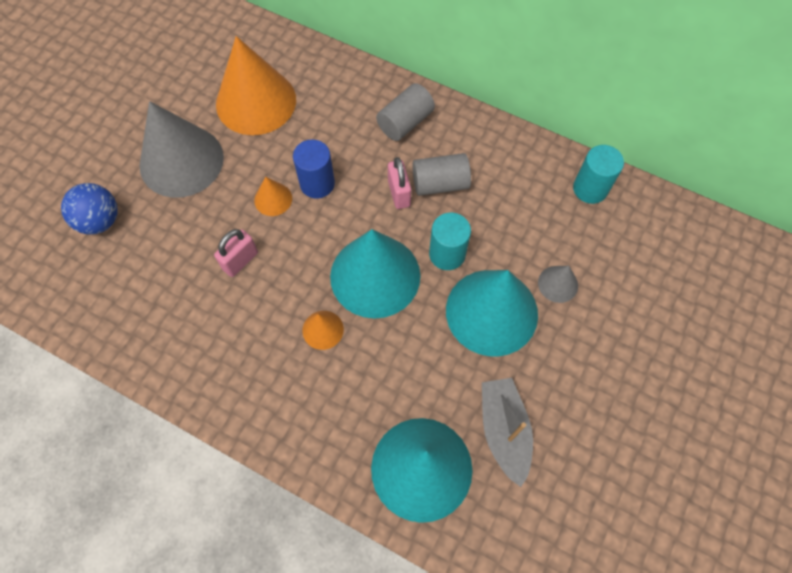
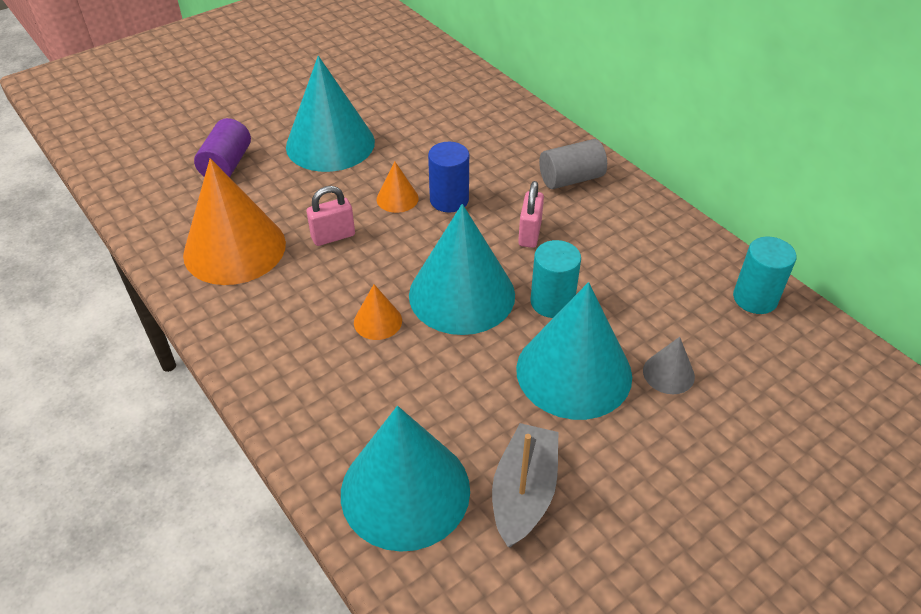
camera: 25 degrees right, 20 degrees down
(100, 221) = (227, 165): blue ball -> purple cylinder
(181, 161) = (330, 144): grey cone -> turquoise cone
(256, 101) = (429, 121): orange cone -> orange cone (234, 248)
(440, 183) = (579, 239): grey cylinder -> none

